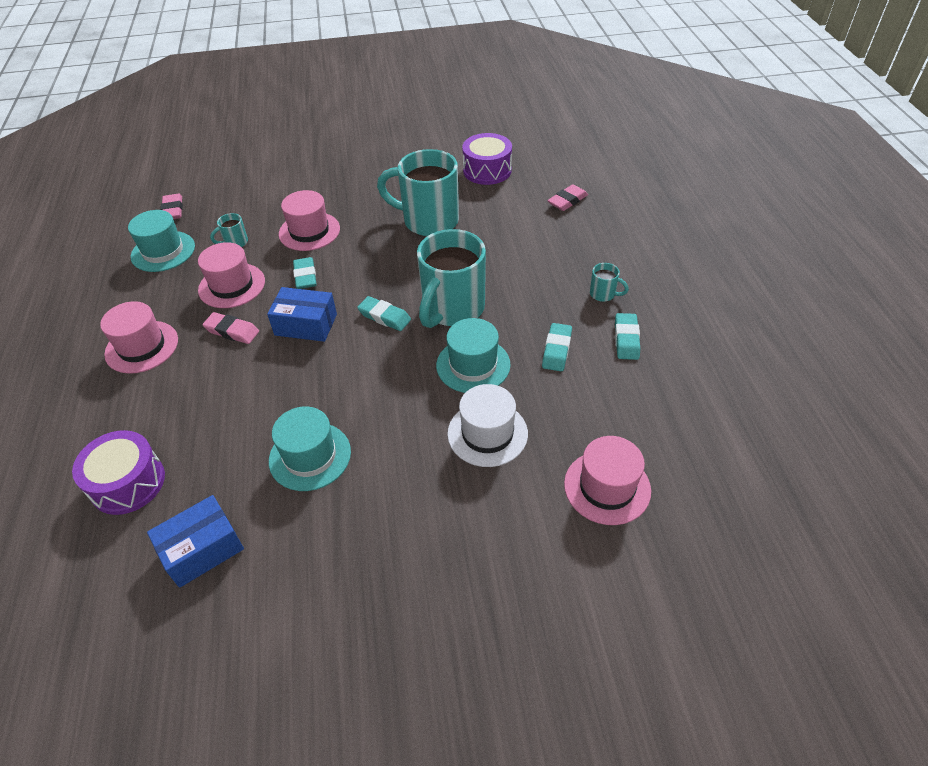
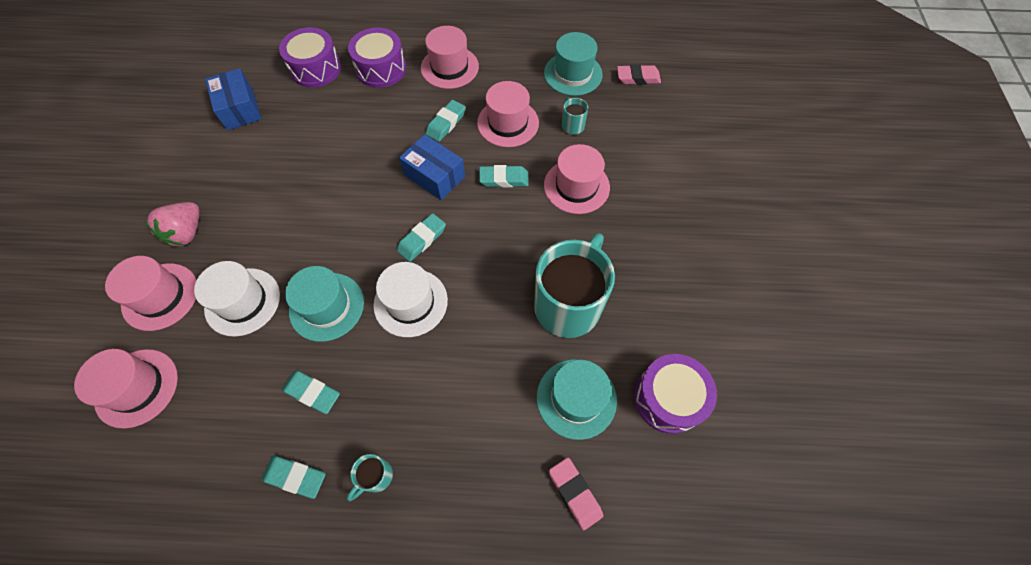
camera: 100 degrees right, 15 degrees up
(137, 410) = (381, 69): none -> purple drum
(232, 331) = (446, 123): pink eraser -> turquoise eraser
(306, 325) = (434, 176): blue box -> blue box turned 75 degrees counterclockwise
(310, 456) = (285, 171): turquoise hat -> turquoise hat (576, 398)
(415, 525) = (187, 233): none -> pink strawberry
(452, 309) = (410, 302): turquoise mug -> white hat
(504, 514) = (160, 296): none -> pink hat

